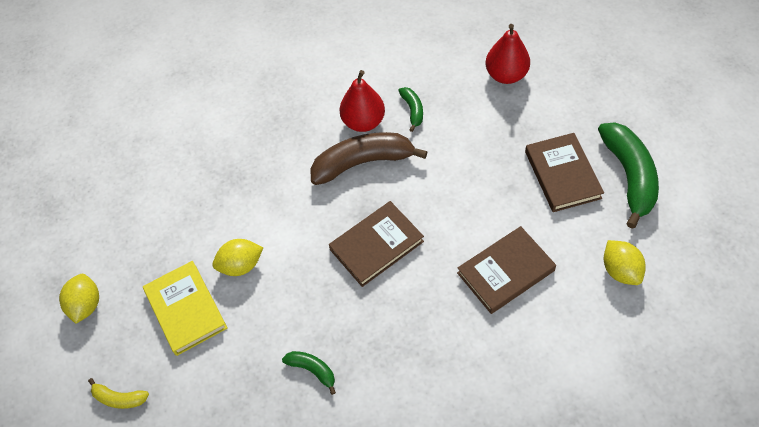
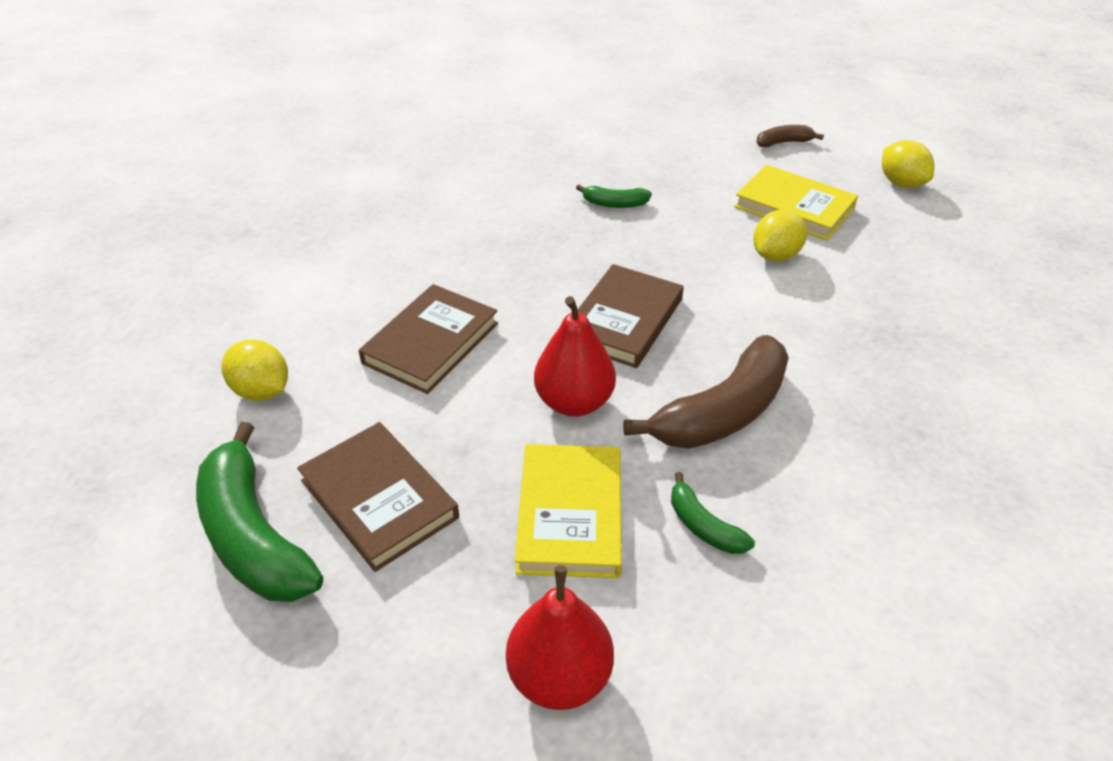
camera: 150 degrees right, 15 degrees down
(119, 398) = (784, 143): yellow banana -> brown banana
(363, 122) = (773, 475): red pear -> red pear (574, 402)
(471, 136) = (570, 514): none -> yellow book

